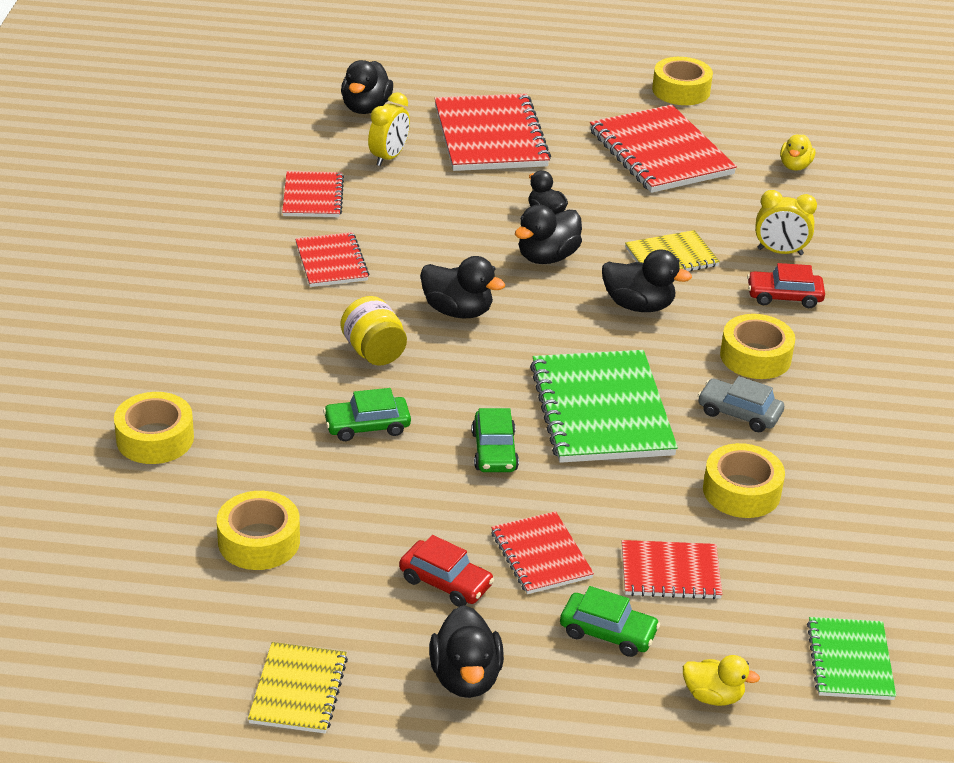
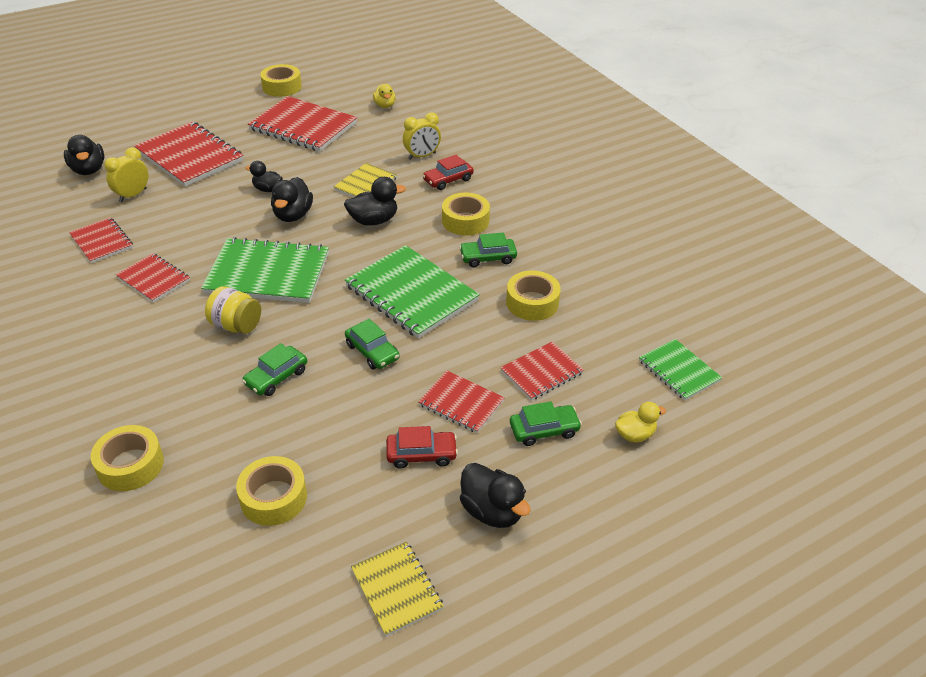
camera: 35 degrees left, 5 degrees up
(388, 157) = (133, 195): yellow clock -> yellow clock turned 135 degrees counterclockwise
(458, 311) = (268, 273): black duck -> green notebook
(739, 413) = (488, 258): grey car -> green car

